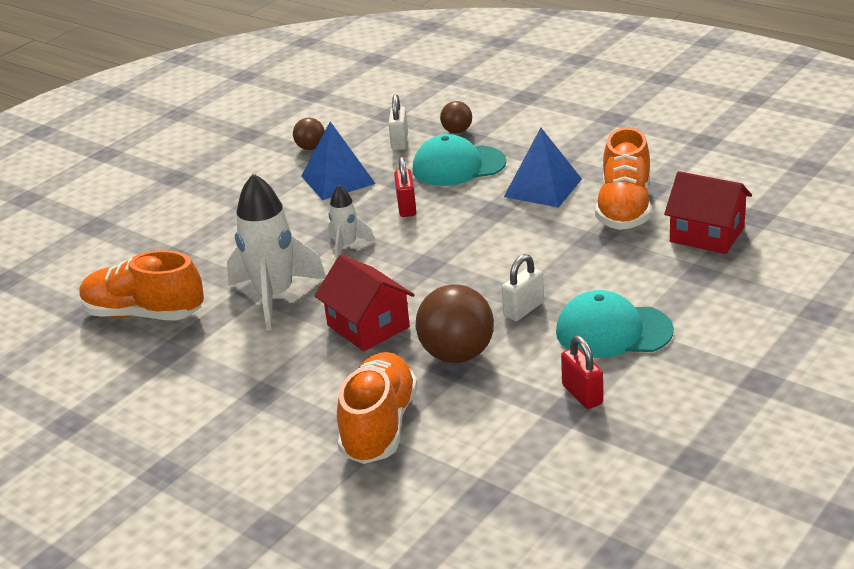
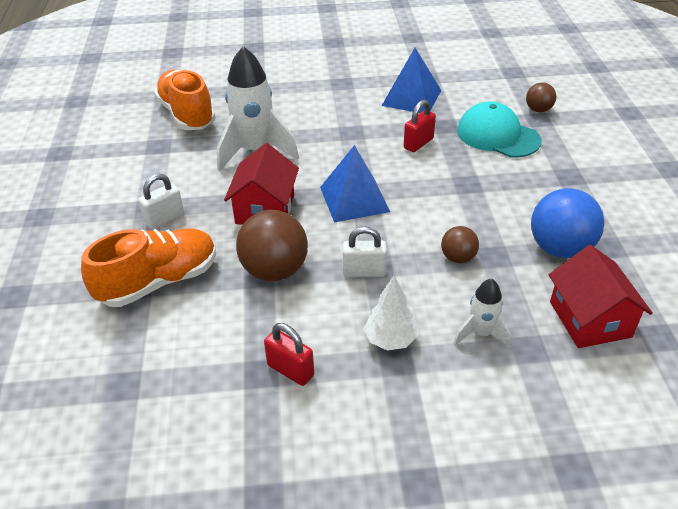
camera: 45 degrees right, 10 degrees up
(311, 148) = (431, 67): brown ball -> brown ball (458, 258)
(347, 246) = (343, 145): white rocket -> white rocket (481, 333)
(399, 142) = (489, 95): white padlock -> white padlock (164, 219)
(543, 188) = (528, 190): blue pyramid -> blue pyramid (354, 199)
(582, 394) = (290, 370): red padlock -> red padlock turned 75 degrees counterclockwise
(613, 331) = (390, 340): turquoise cap -> white tree
(624, 209) = (560, 248): orange shoe -> blue ball

